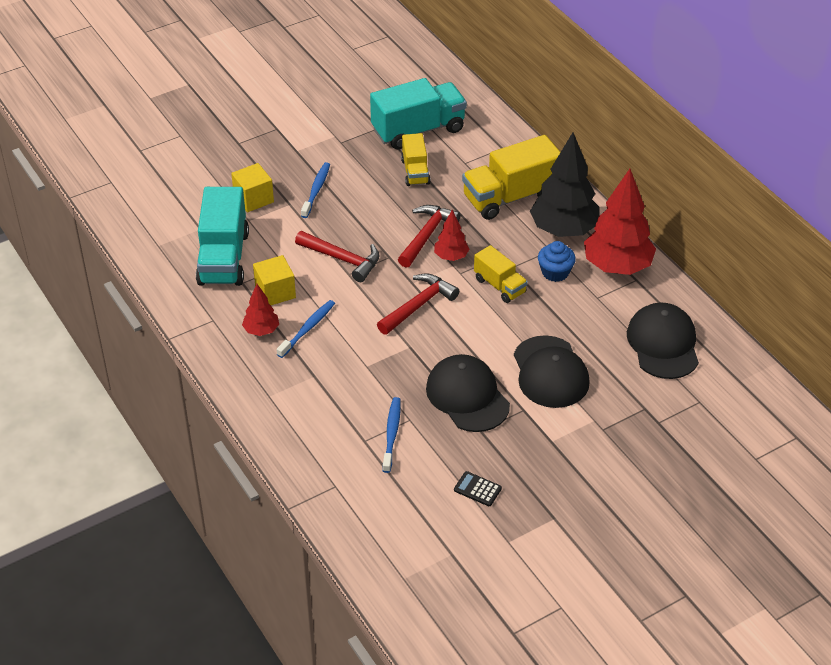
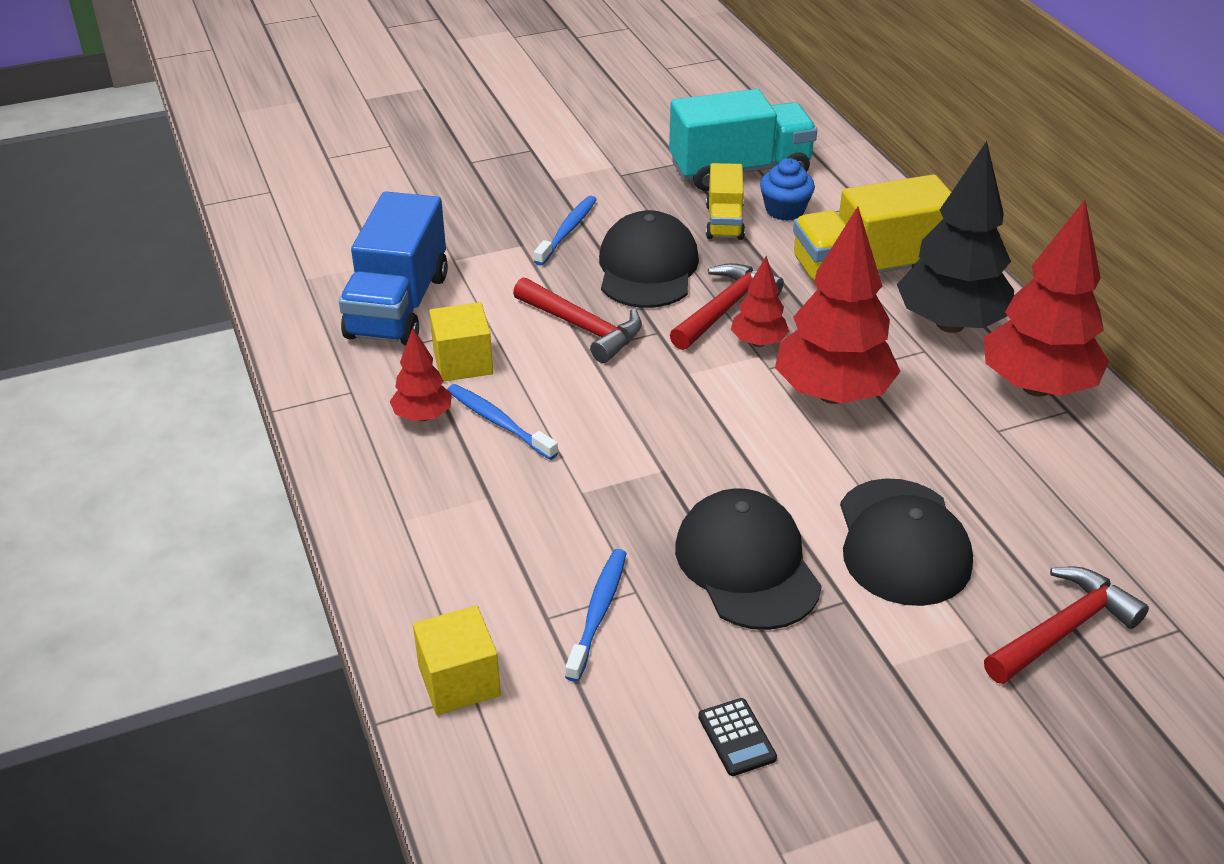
camera: 10 degrees right, 5 degrees down
(223, 258) = (398, 306): turquoise truck -> blue truck
(253, 199) = (470, 233): yellow cube -> yellow cube (459, 681)
(307, 329) = (499, 422): blue toothbrush -> blue toothbrush turned 90 degrees counterclockwise
(418, 305) = (691, 408): red hammer -> red hammer (1063, 629)
(477, 489) = (737, 737): black calculator -> black calculator turned 150 degrees counterclockwise
(500, 286) = (832, 394): yellow truck -> red tree
(555, 272) = (929, 384): blue cupcake -> blue cupcake (785, 210)
(663, 344) = (1112, 519): black cap -> black cap (647, 268)

